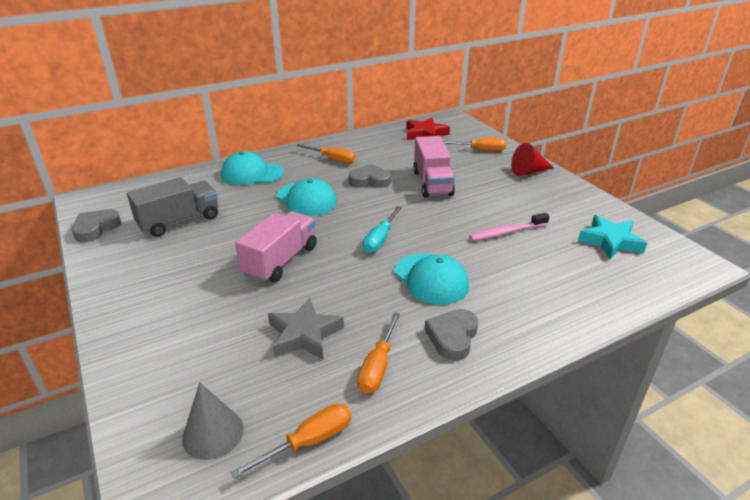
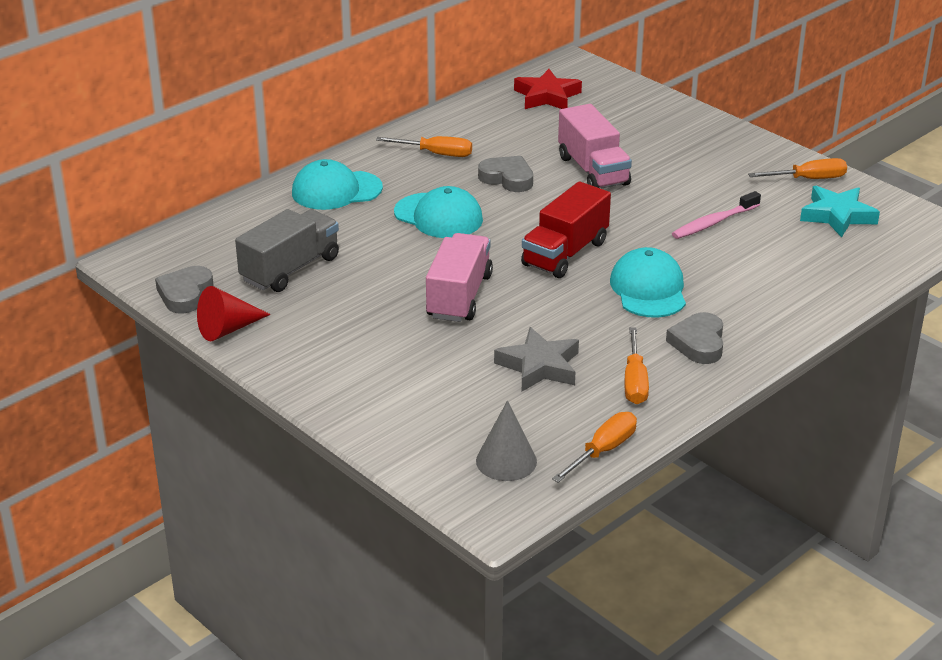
camera: 15 degrees left, 0 degrees up
(370, 180) = (507, 178): grey heart -> grey heart turned 45 degrees clockwise
(380, 239) = (565, 253): turquoise screwdriver -> red truck
(431, 279) = (648, 289): turquoise cap -> turquoise cap turned 135 degrees counterclockwise
(480, 150) = (636, 112): orange screwdriver -> orange screwdriver (808, 179)
(529, 171) = (713, 137): red cone -> red cone (228, 329)

